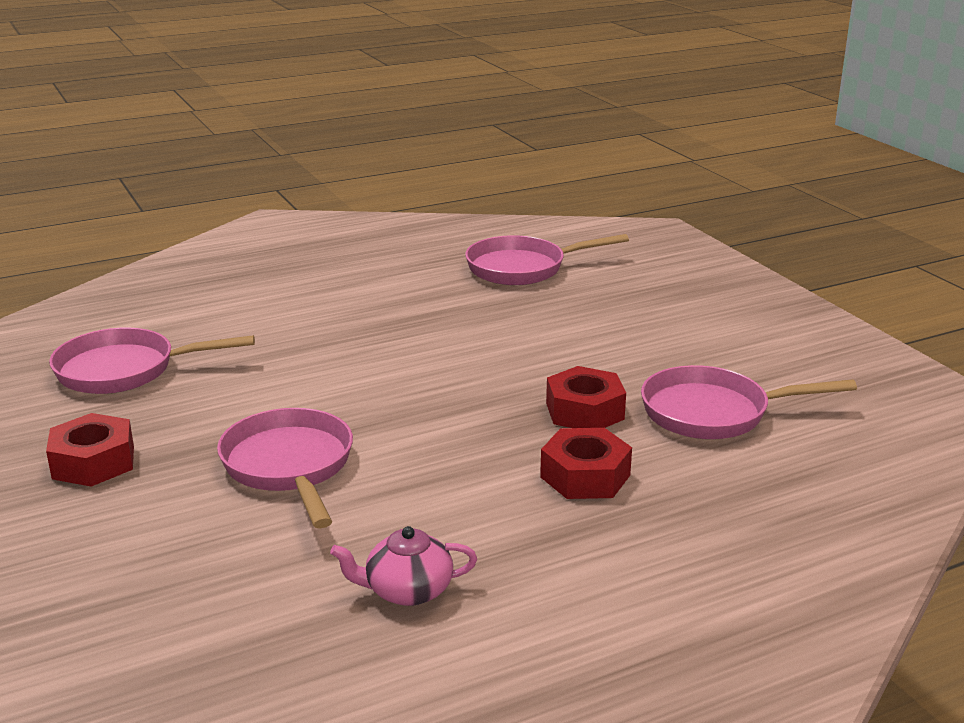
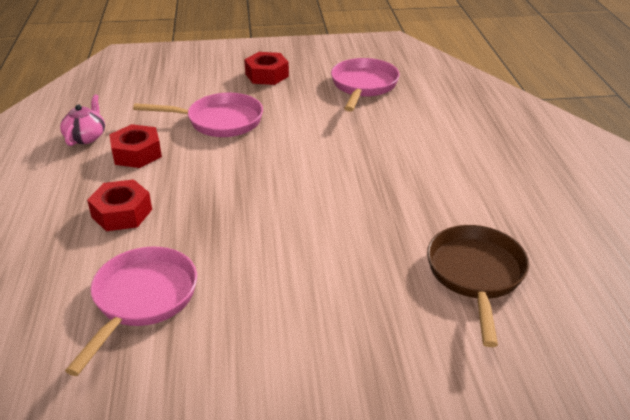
camera: 110 degrees right, 10 degrees up
(522, 268) = (476, 275): pink pan -> brown pan
(585, 411) = (195, 235): red nut -> red nut (137, 154)

